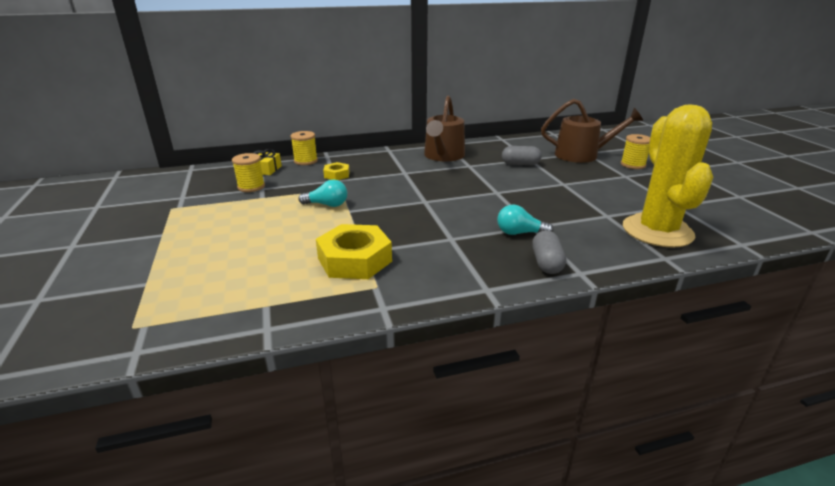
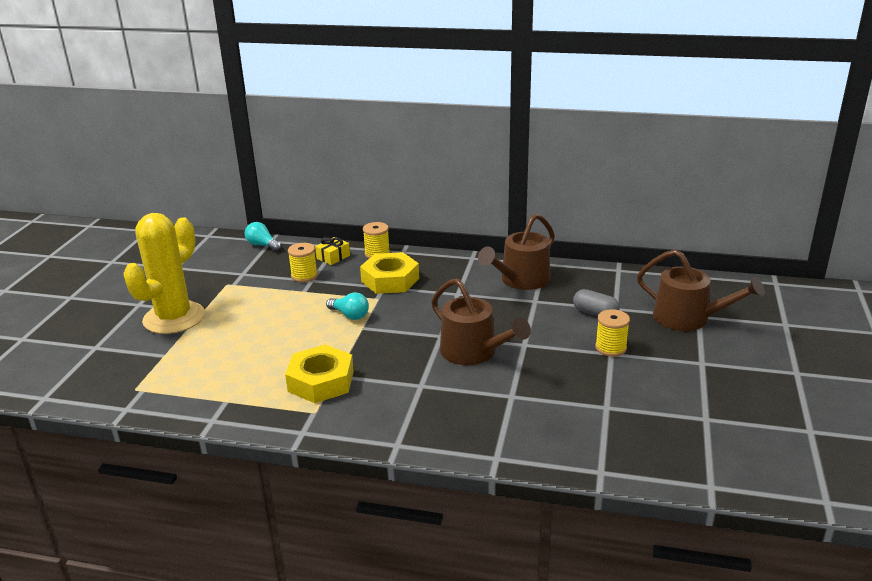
camera: 30 degrees right, 0 degrees up
(337, 175) = (390, 280): yellow nut -> yellow nut, size x1.94
(465, 206) = (473, 352): none -> brown watering can
(519, 233) = (490, 399): turquoise light bulb -> turquoise light bulb (262, 245)
(546, 263) = (477, 438): grey capsule -> none
(633, 165) = (735, 349): yellow spool -> yellow spool (610, 348)
(657, 231) = (636, 441): yellow cactus -> yellow cactus (174, 318)

